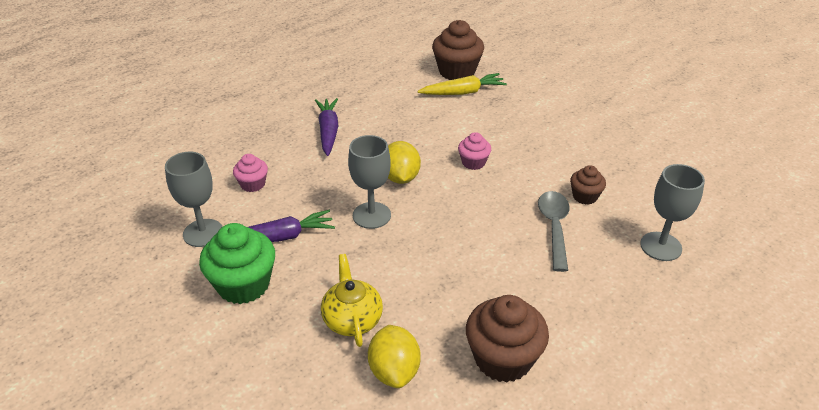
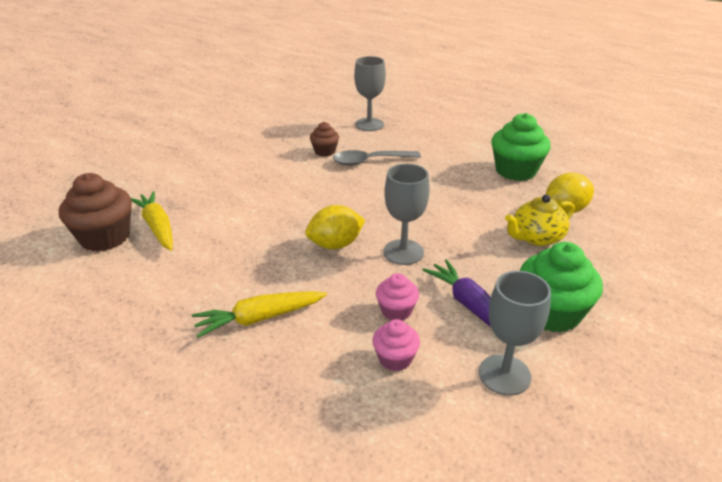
camera: 105 degrees left, 5 degrees down
(328, 131) = (259, 318): purple carrot -> yellow carrot
(473, 162) = (295, 205): pink cupcake -> pink cupcake (396, 311)
(503, 359) = (515, 171): brown cupcake -> green cupcake

